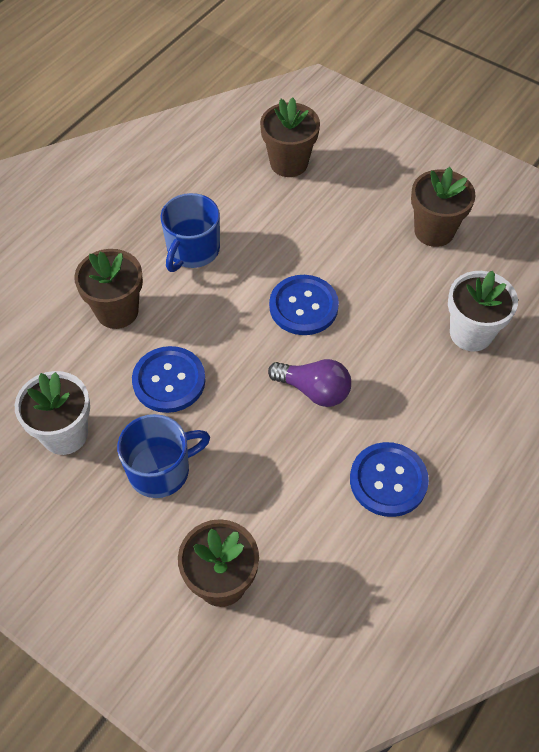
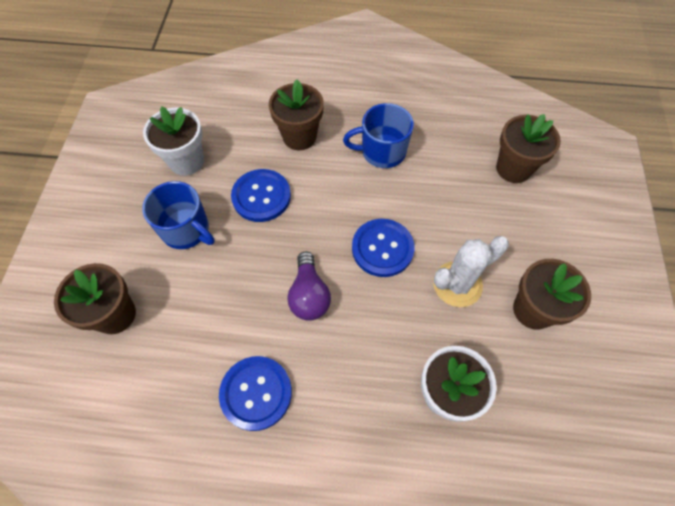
camera: 60 degrees right, 5 degrees up
(377, 269) = (457, 284): none -> white cactus

